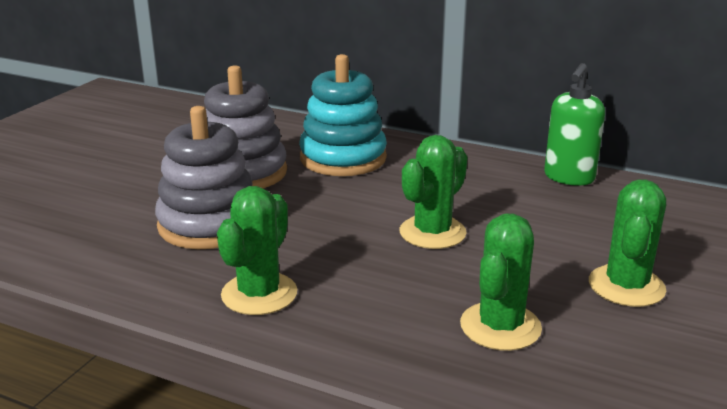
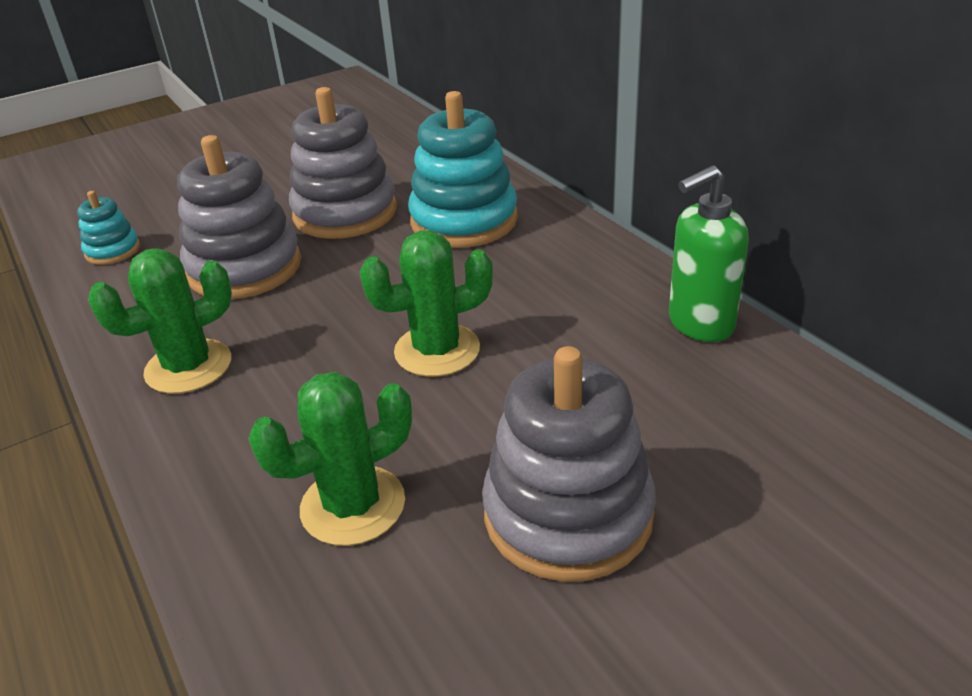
camera: 35 degrees right, 10 degrees up
(60, 242) = (113, 251): none -> turquoise stacking toy
(626, 286) = (568, 514): green cactus -> grey stacking toy

